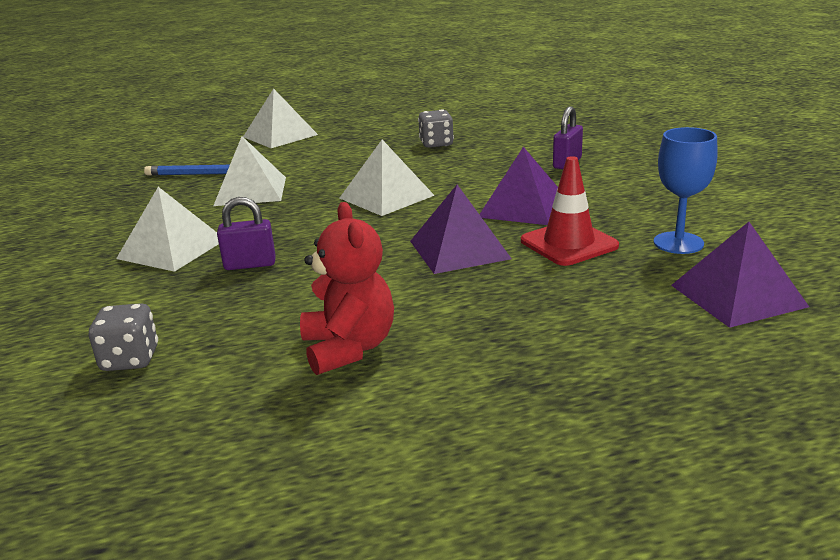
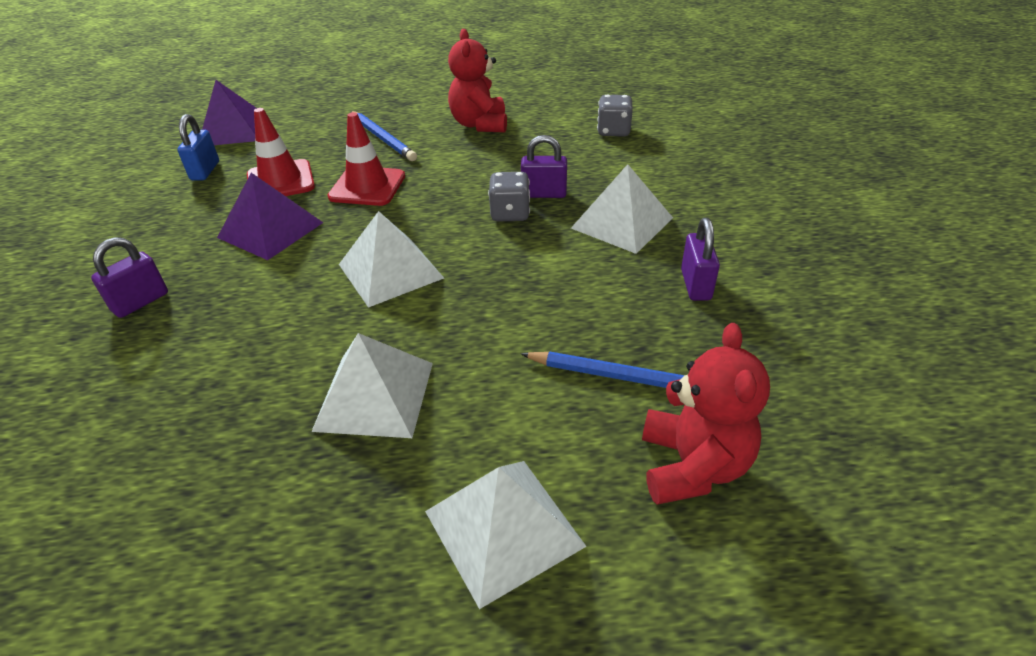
camera: 170 degrees left, 15 degrees up
(130, 216) = (695, 285): none -> purple padlock
(182, 156) = (692, 466): none -> red teddy bear
(251, 191) = (551, 314): white pyramid -> white pyramid (374, 395)
(436, 144) = (245, 403): grey dice -> grey dice (510, 213)
(459, 249) = (367, 186): purple pyramid -> red traffic cone
(490, 308) = (382, 138): none -> blue pencil
(678, 243) = (205, 171): blue goblet -> blue padlock

